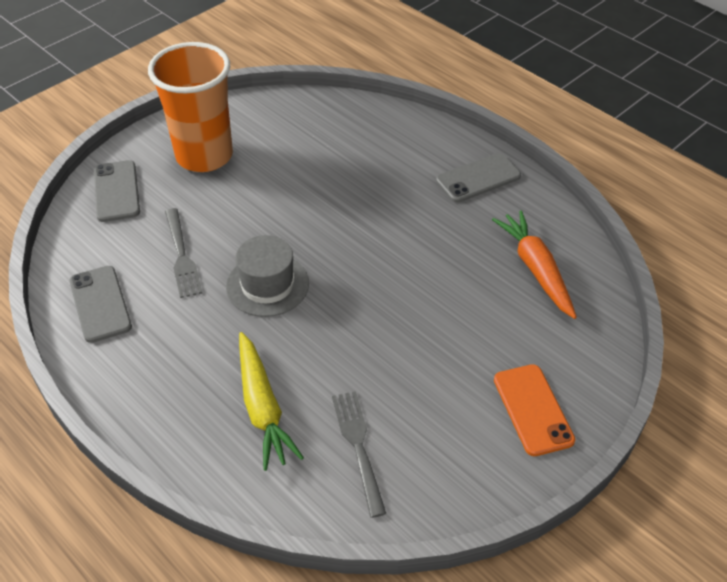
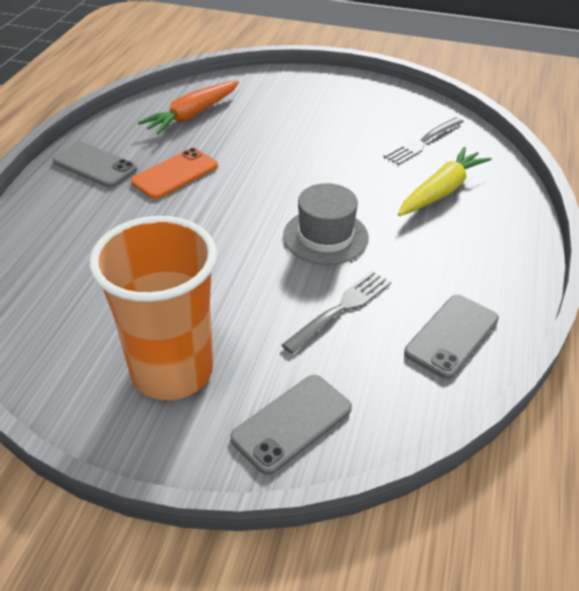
camera: 120 degrees left, 5 degrees down
(533, 410) = (323, 91): orange phone -> orange phone (175, 174)

